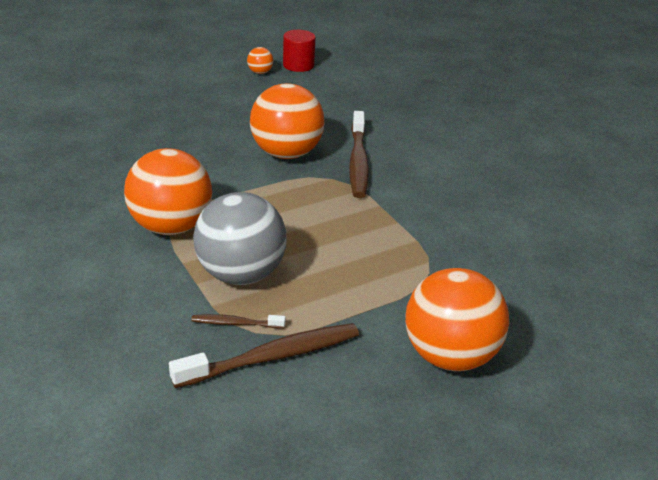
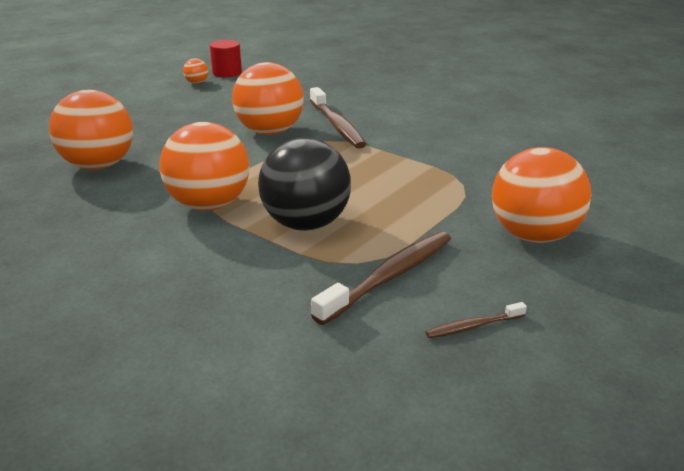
camera: 20 degrees left, 5 degrees down
(107, 154) = (99, 165): none -> orange ball
(235, 323) = (334, 261): brown toothbrush -> brown toothbrush (473, 326)
(240, 274) = (306, 224): grey ball -> black ball

